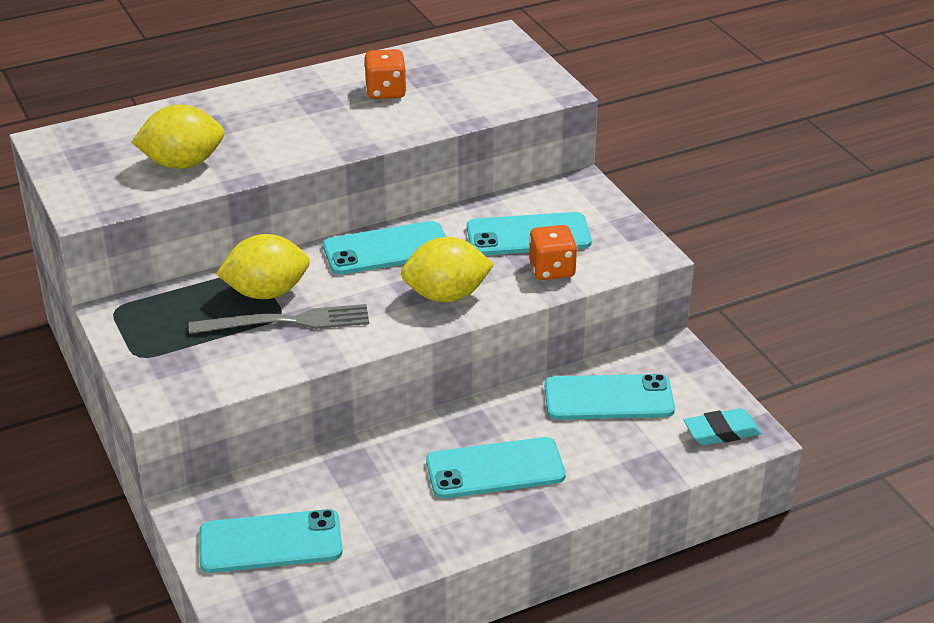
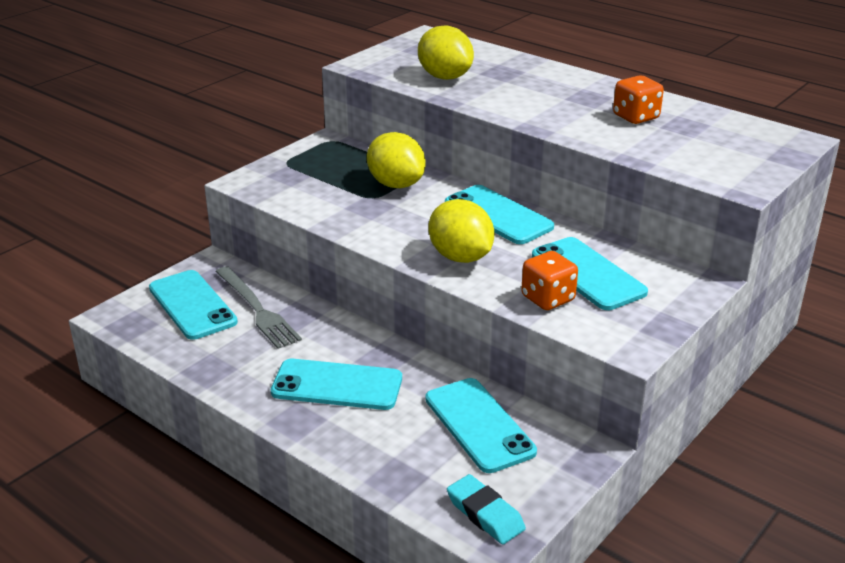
camera: 65 degrees right, 5 degrees down
(287, 322) = (367, 201): grey fork -> grey fork (257, 309)
(495, 469) = (337, 385): turquoise phone -> turquoise phone turned 45 degrees counterclockwise

